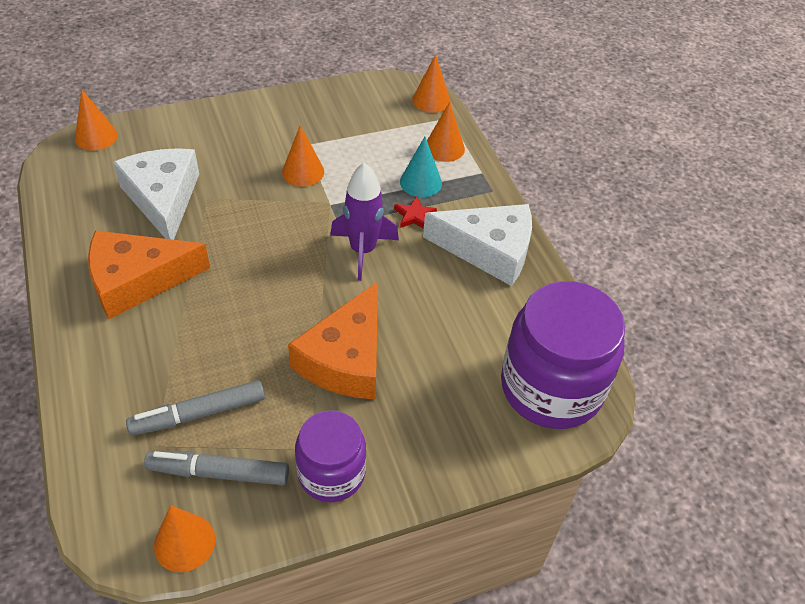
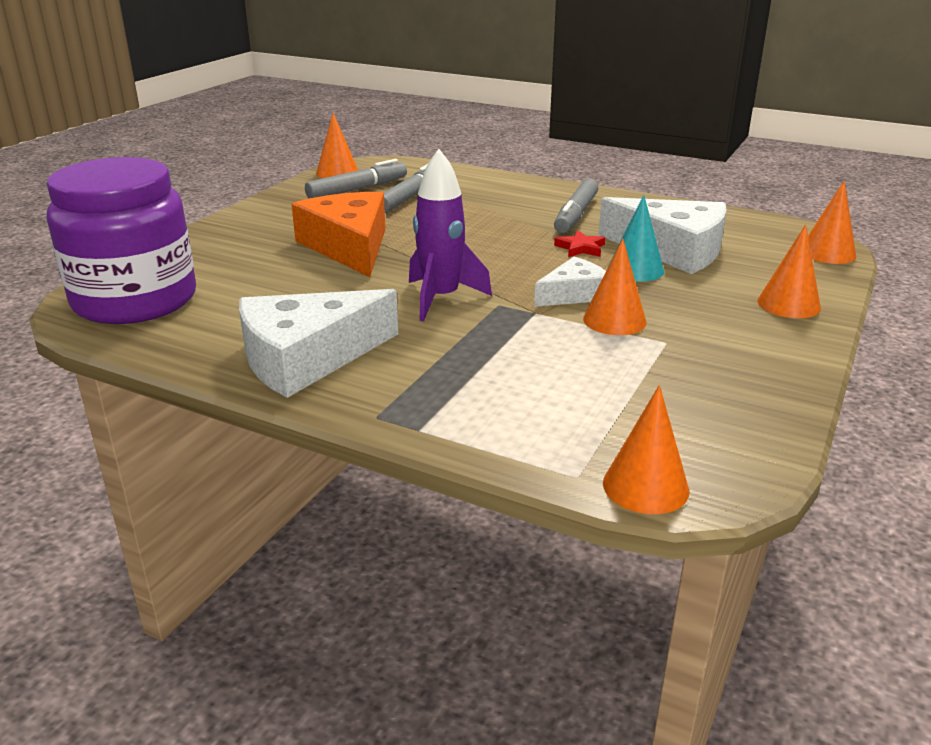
camera: 140 degrees right, 20 degrees down
(137, 280) = (576, 215): orange cheese -> grey marker
(288, 203) = (574, 294): none -> white cheese
(331, 473) = (283, 211): purple jar -> none
(414, 216) = (434, 345): red star -> red star (580, 248)
(421, 182) = (478, 376): turquoise cone -> turquoise cone (635, 269)
(444, 148) = (513, 429): orange cone -> orange cone (788, 304)

